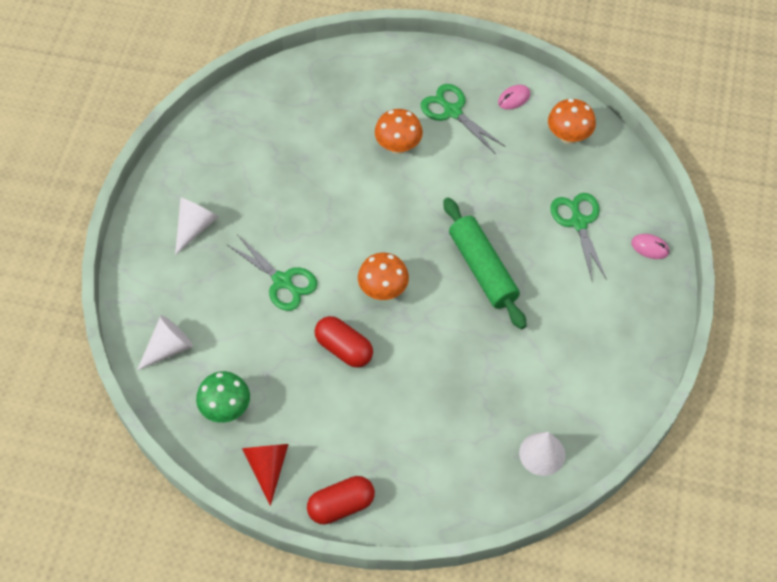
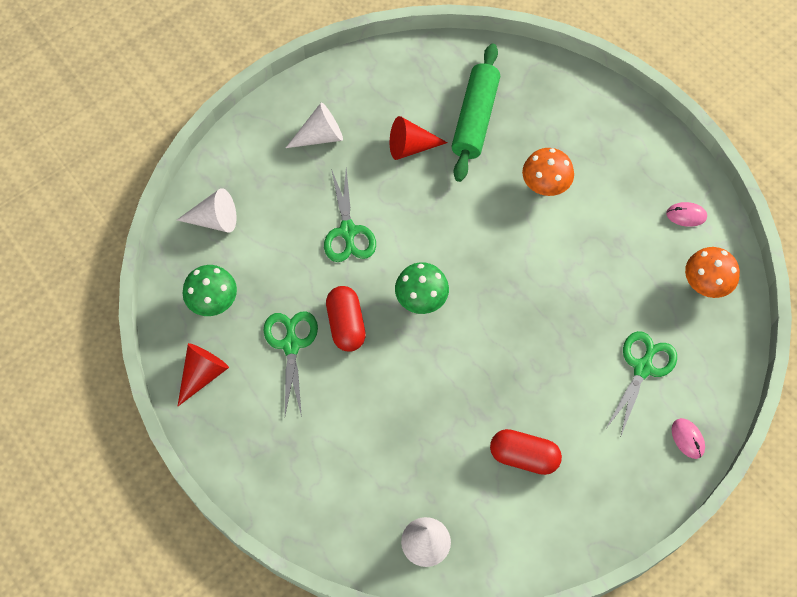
camera: 40 degrees right, 5 degrees up
(273, 187) = (410, 147): none -> red cone
(341, 505) = (229, 450): red capsule -> red capsule (524, 456)
(383, 290) = (421, 300): orange mushroom -> green mushroom
(452, 111) = (620, 188): green scissors -> green scissors (291, 344)
(483, 269) = (521, 345): green rolling pin -> green rolling pin (475, 119)

